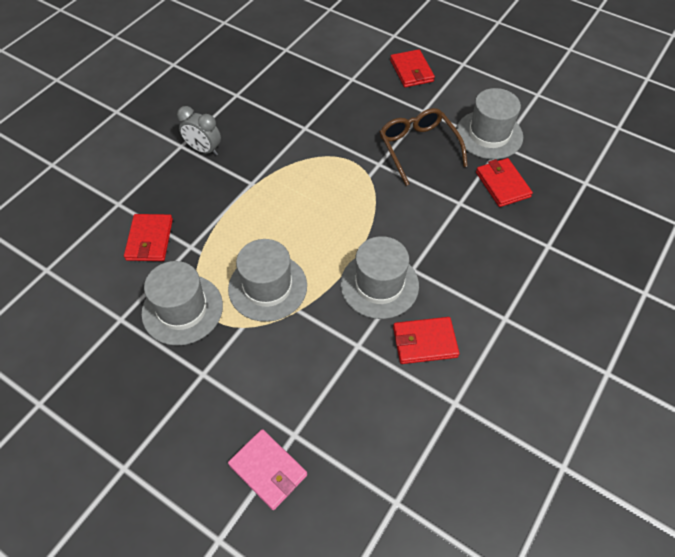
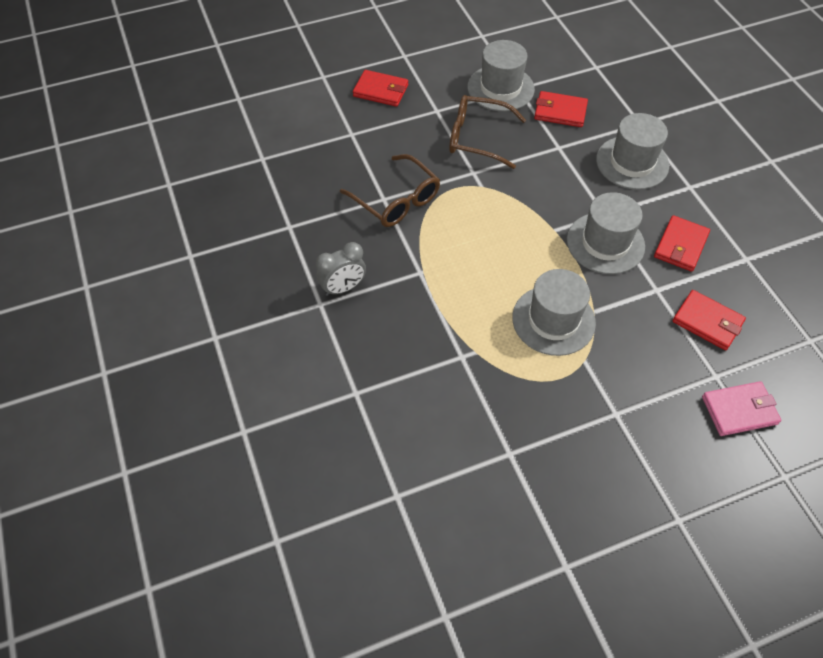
camera: 55 degrees left, 0 degrees up
(150, 240) = (427, 386): red wallet -> red wallet (707, 322)
(182, 309) = (533, 397): grey hat -> grey hat (632, 163)
(309, 136) = (397, 201): none -> brown glasses

